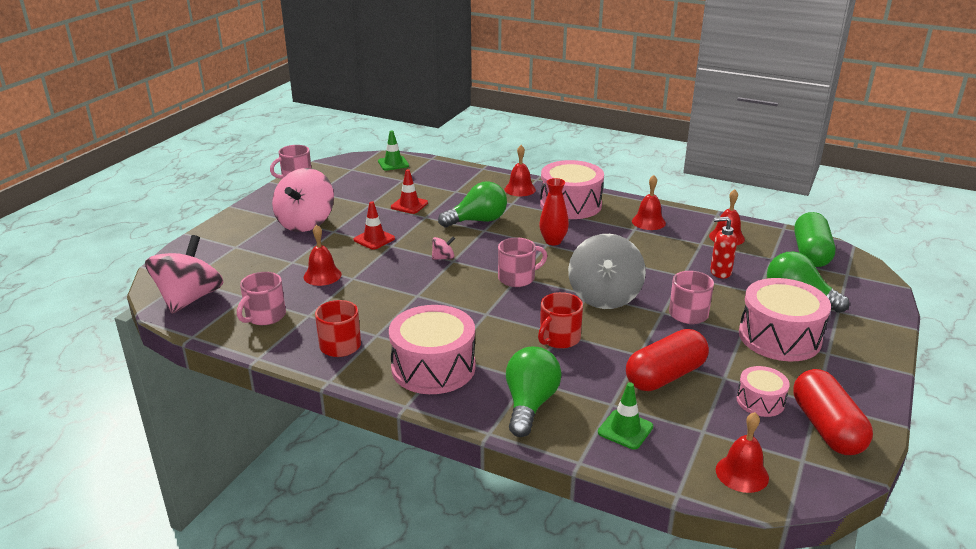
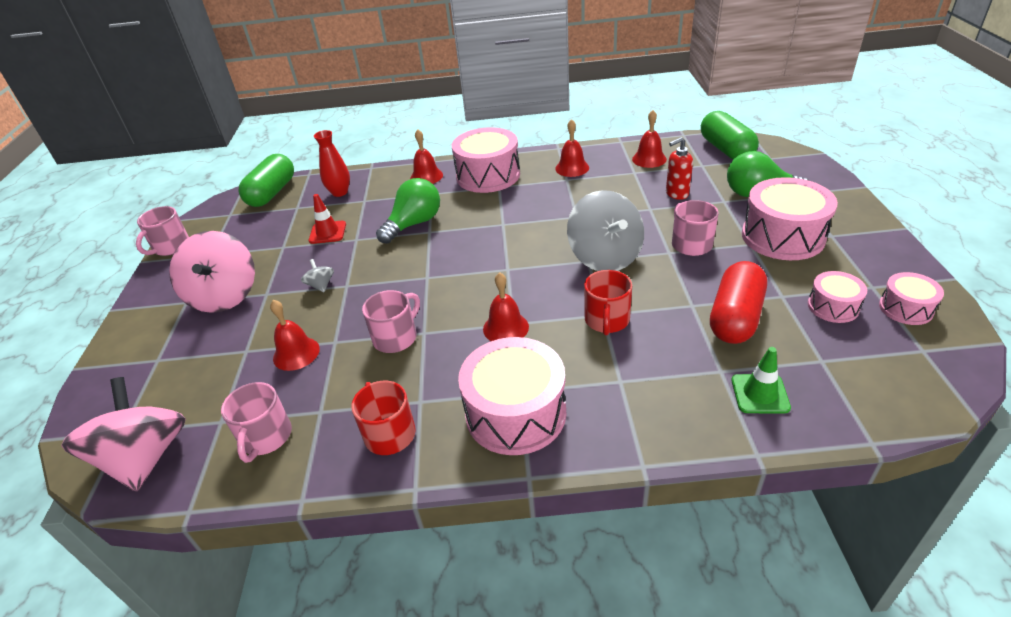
camera: 25 degrees left, 10 degrees up
(374, 239) = (321, 285): red traffic cone -> grey spinning top
(393, 163) = (272, 193): green traffic cone -> green capsule
(443, 258) = (414, 278): pink spinning top -> none
(517, 278) = (508, 270): pink mug -> pink mug (396, 337)
(530, 404) = (649, 409): green light bulb -> none
(553, 241) = (506, 218): red vase -> red vase (340, 192)
(742, 473) = (896, 390): red bell -> red bell (505, 328)
(826, 428) = (906, 308): red capsule -> pink drum

